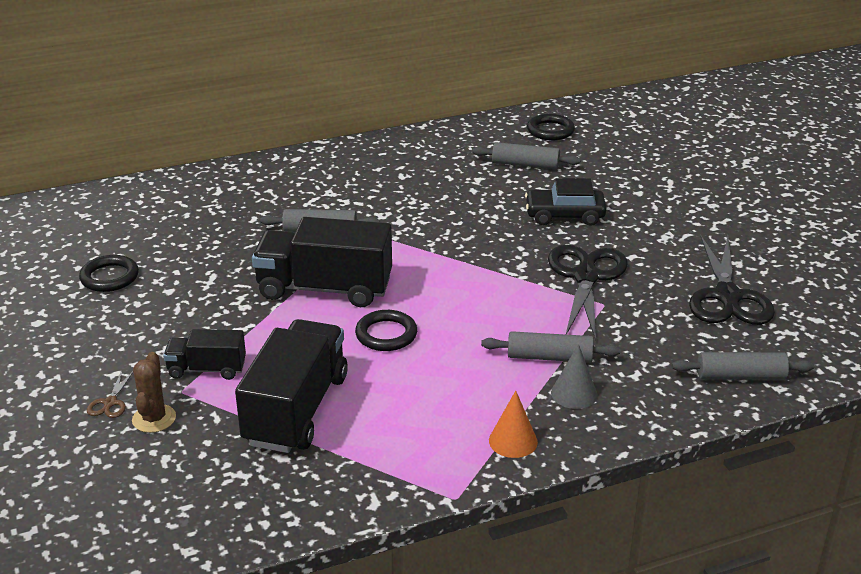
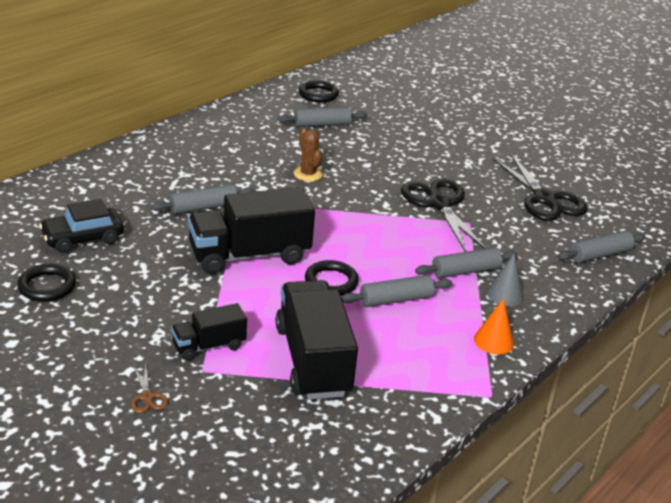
camera: 30 degrees left, 0 degrees up
(154, 419) = (199, 400): brown cactus -> brown cactus (308, 174)
(440, 369) = (395, 299): none -> grey rolling pin
(564, 215) = (384, 159): black car -> black car (83, 238)

